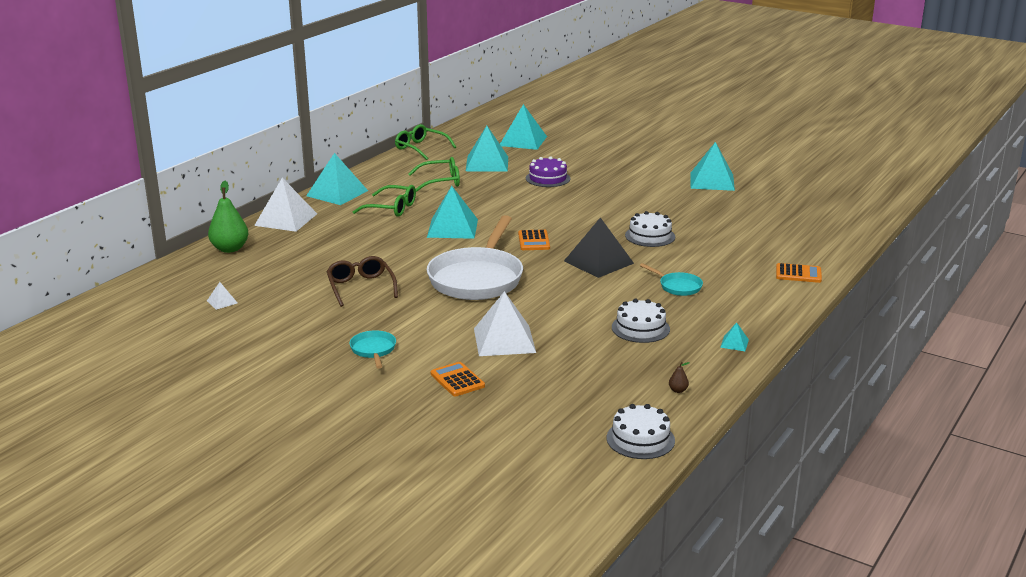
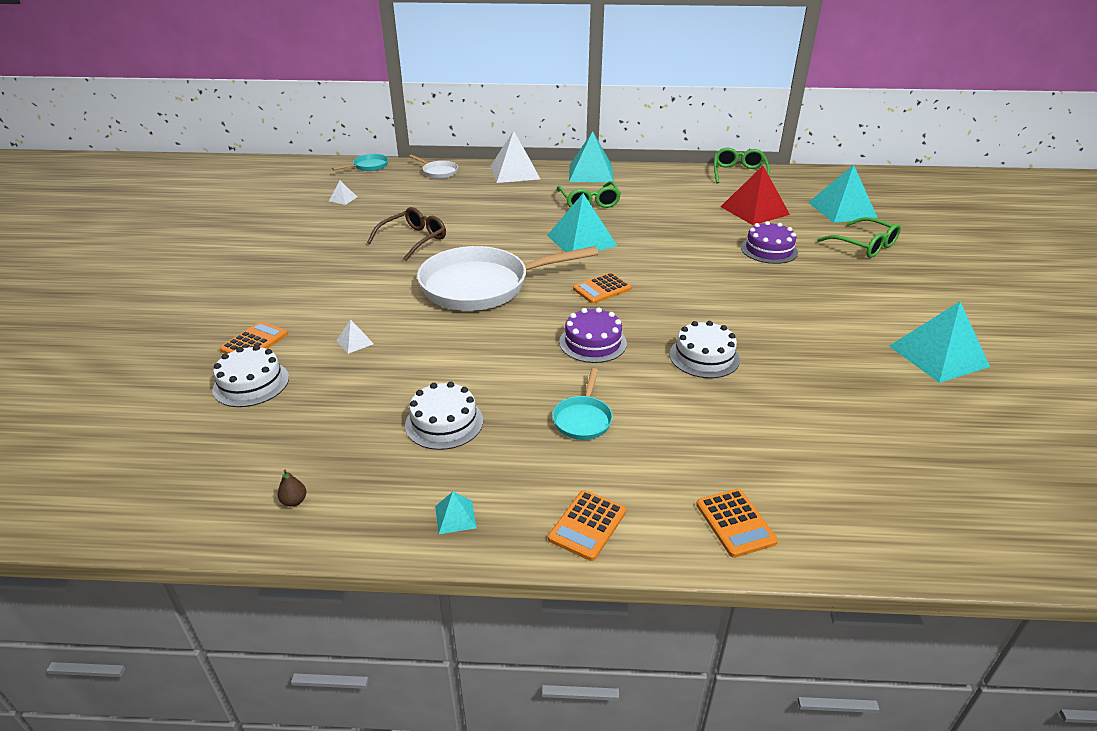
camera: 60 degrees right, 10 degrees up
(230, 249) = (438, 172): green pear -> white pan
(373, 350) = (294, 283): turquoise pan -> turquoise pan (368, 166)
(440, 182) = (677, 204): green glasses -> green glasses (864, 245)
(487, 163) = (754, 210): turquoise pyramid -> red pyramid
(504, 340) = (355, 342): white pyramid -> white pyramid, size x0.44
(598, 262) = (592, 342): black pyramid -> purple cake
(640, 439) = (157, 505): white cake -> white cake (251, 383)
(771, 309) = (587, 525): none -> orange calculator

